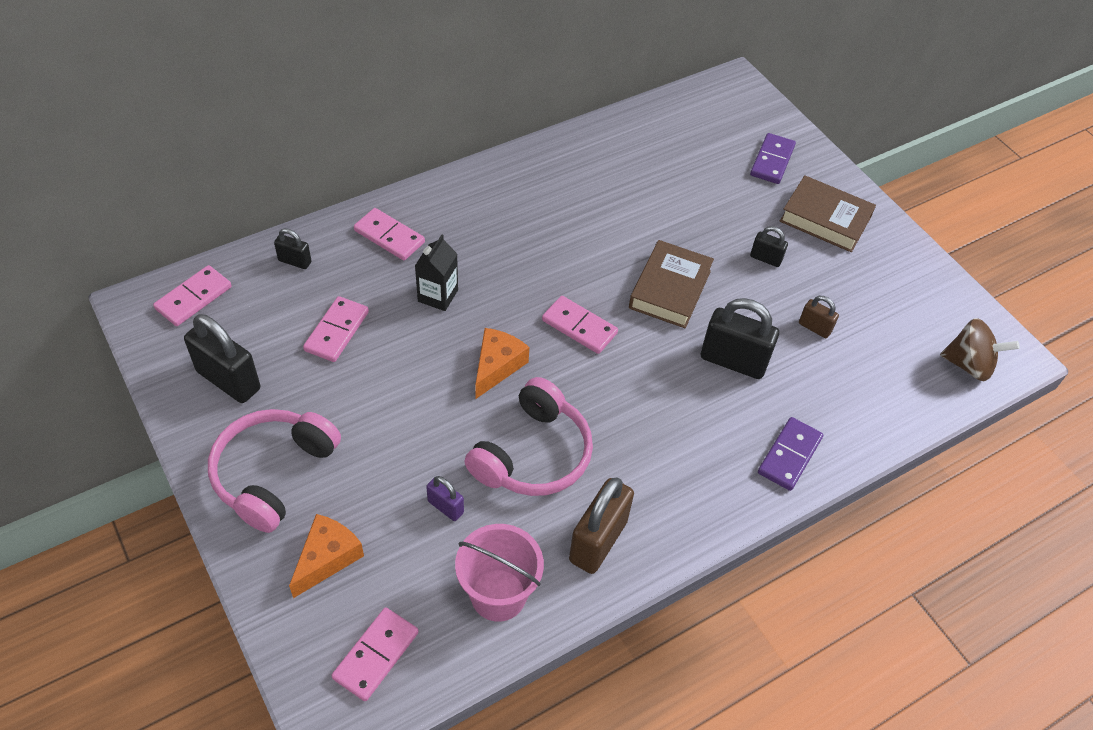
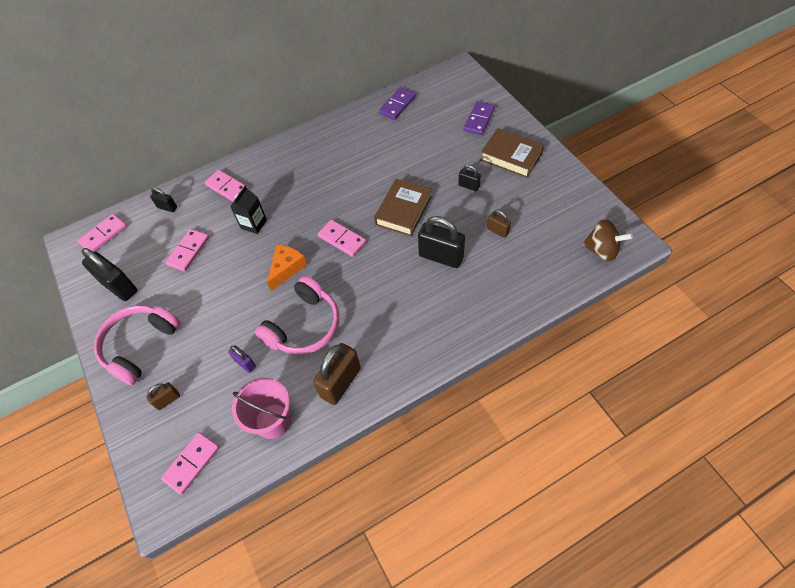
camera: 10 degrees right, 5 degrees up
(327, 558) = (168, 400): orange cheese -> brown padlock
(789, 455) = (473, 319): purple domino -> purple domino (397, 105)

